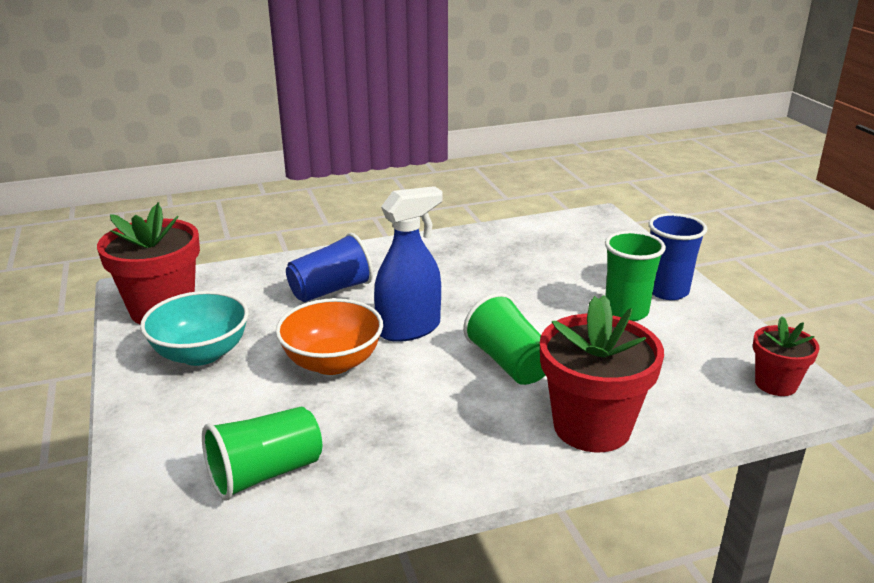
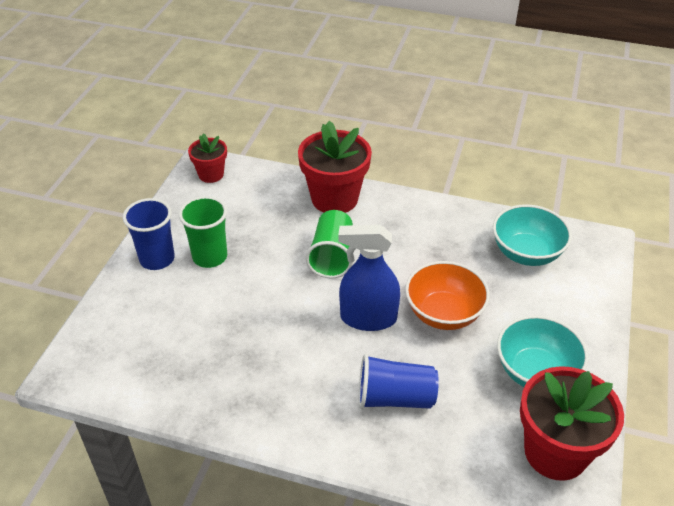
camera: 145 degrees left, 15 degrees up
(265, 473) = (526, 253): green cup -> turquoise bowl

